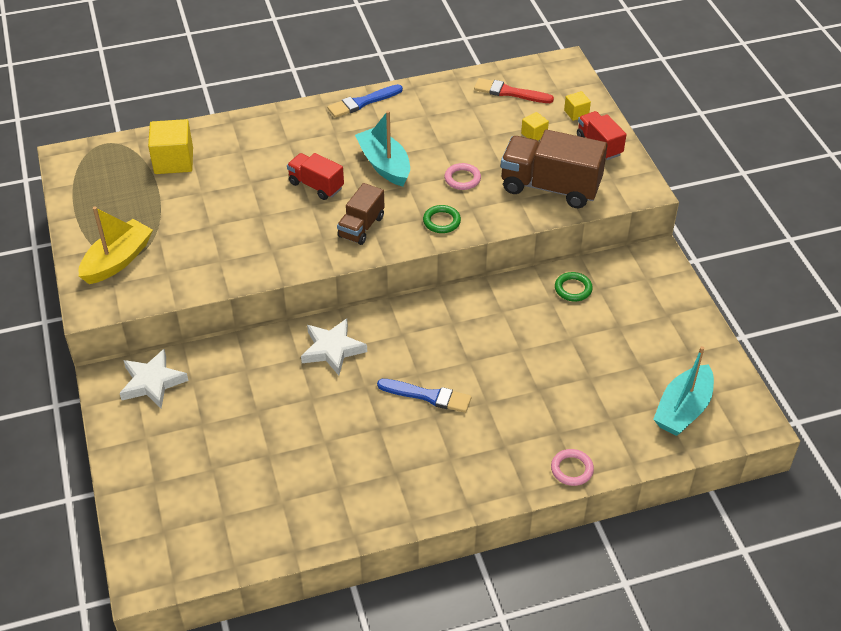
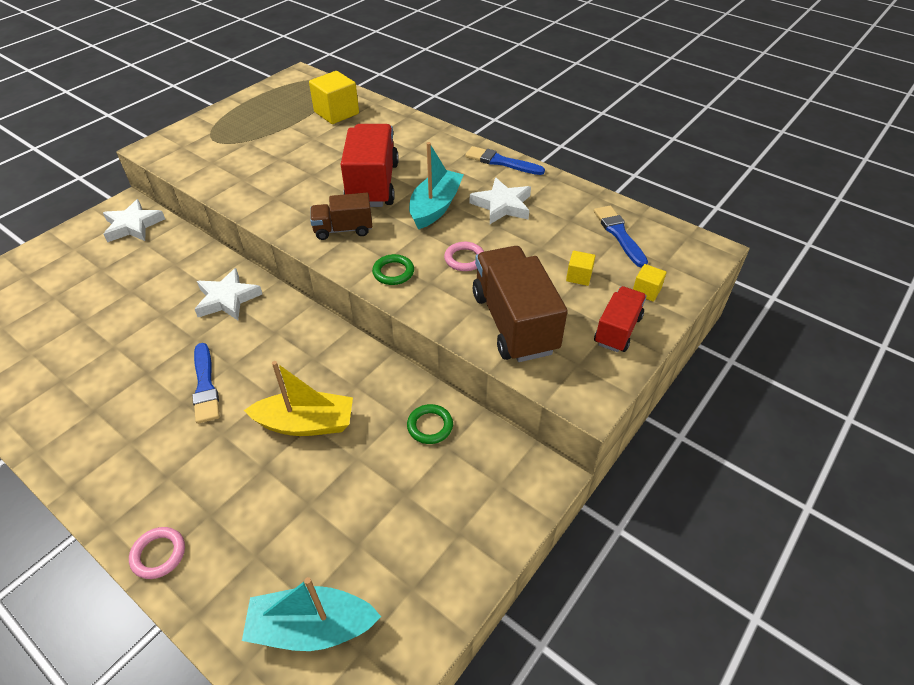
camera: 55 degrees right, 0 degrees up
(117, 260) = (208, 137): yellow boat -> yellow boat (306, 423)
(316, 185) = (372, 184): red truck -> red truck, size x1.76
(419, 130) = (502, 205): none -> white star
(509, 92) = (619, 234): red brush -> blue brush

